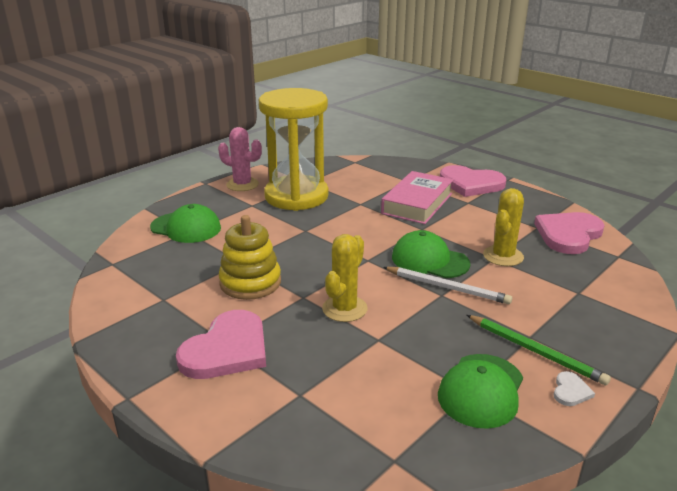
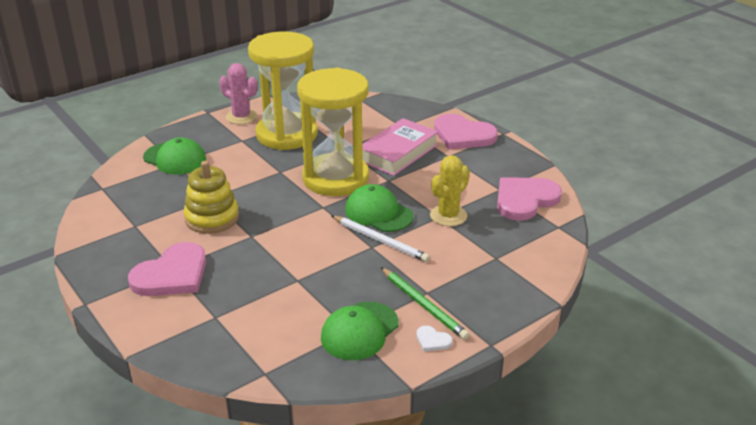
camera: 10 degrees right, 5 degrees up
(344, 309) = (281, 250): yellow cactus -> none
(367, 231) = (335, 178): none -> yellow hourglass
(570, 391) = (432, 340): white heart -> white heart turned 90 degrees clockwise

